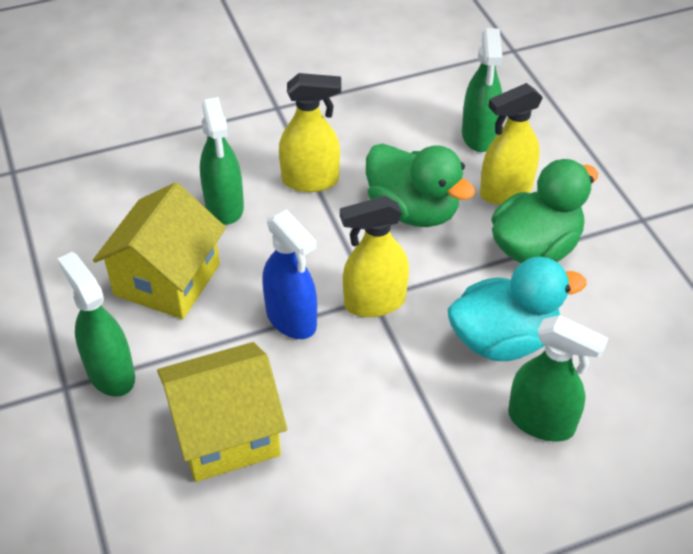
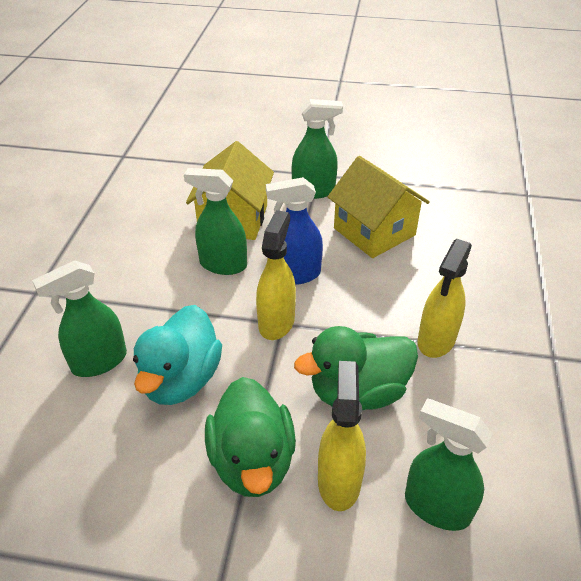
camera: 120 degrees right, 5 degrees down
(224, 206) = (433, 280): green spray bottle -> green spray bottle (223, 264)

